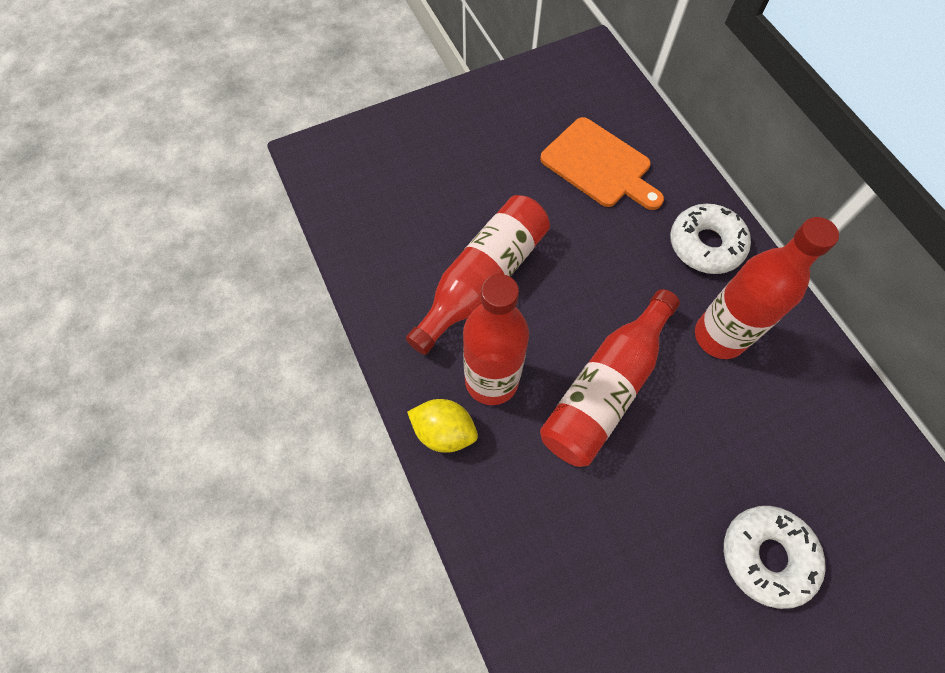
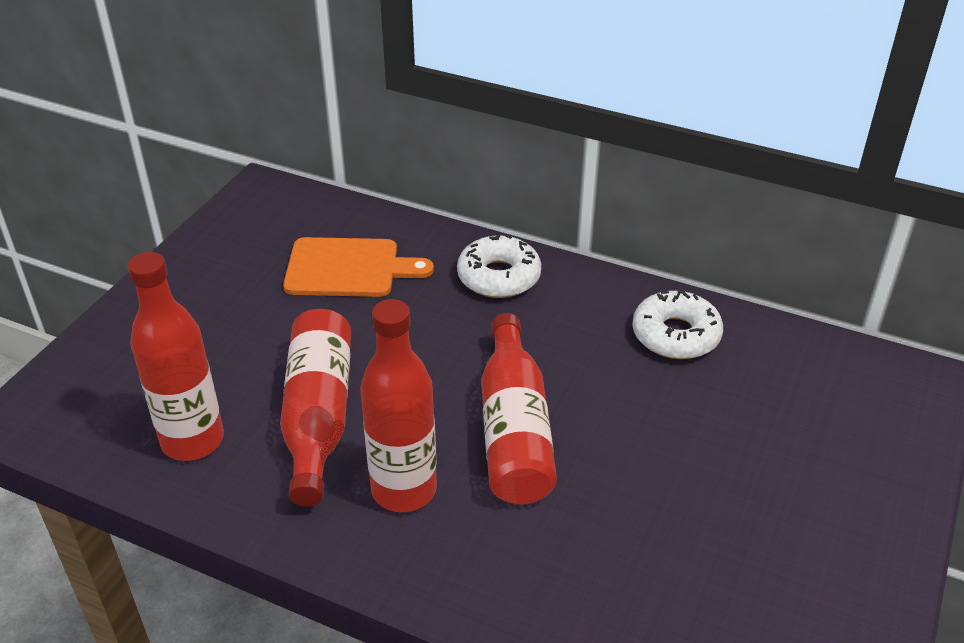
camera: 40 degrees left, 25 degrees down
(444, 431) = (396, 560): yellow lemon -> none
(719, 336) = (572, 334): red bottle -> red bottle (192, 440)
(766, 556) = (754, 462): white donut -> white donut (675, 335)

